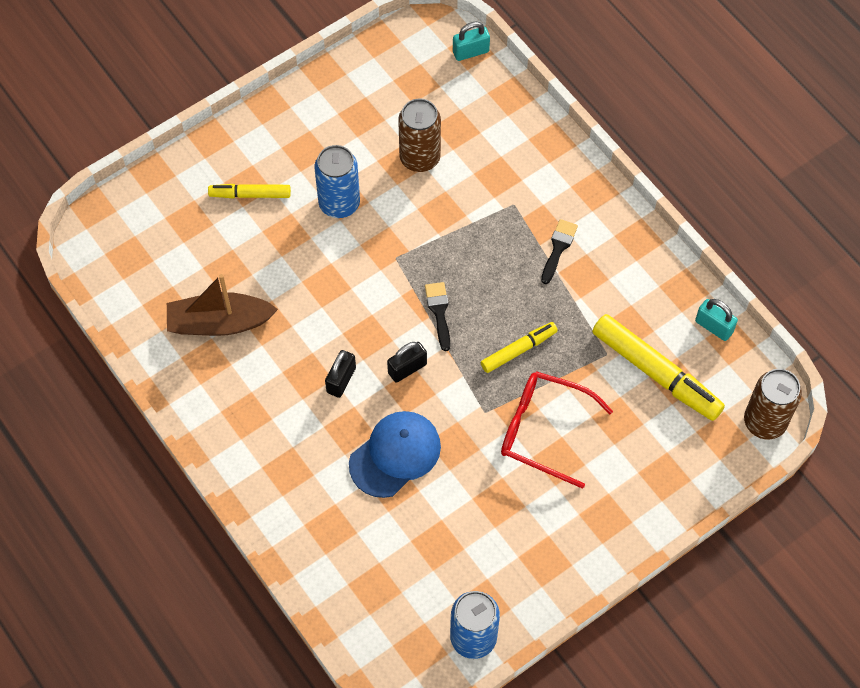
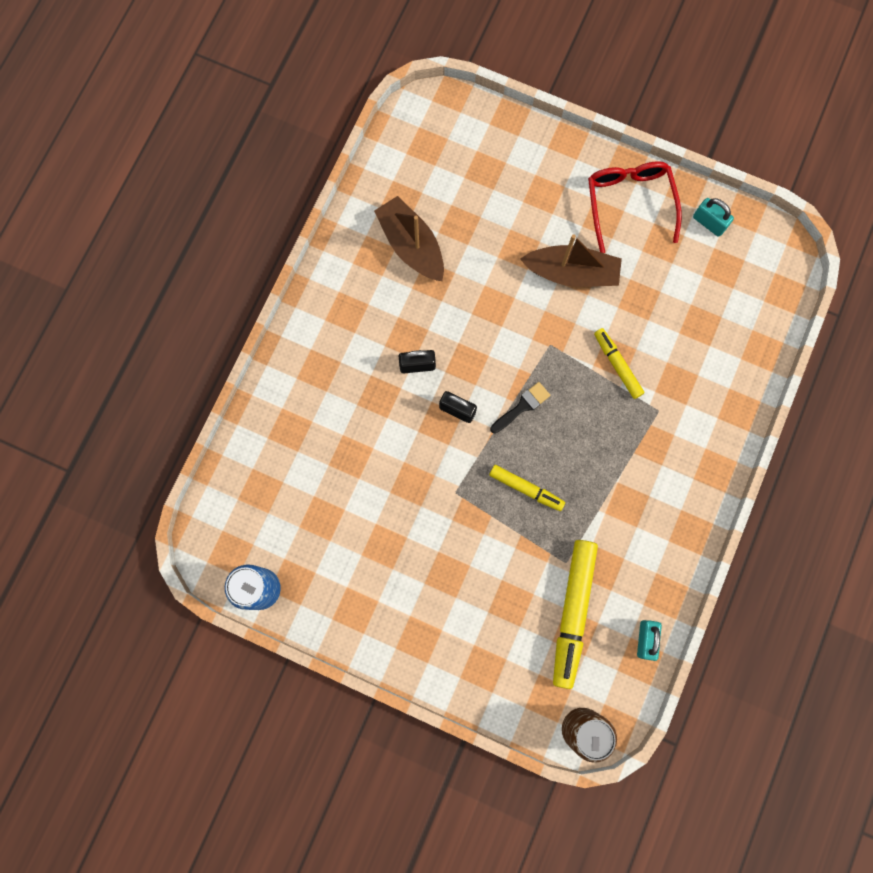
camera: 60 degrees right, 15 degrees up
(250, 194) = (536, 201): yellow marker -> yellow marker (617, 365)
(339, 203) = (571, 273): blue can -> brown boat
(395, 455) = (378, 443): blue cap -> none
(420, 158) = (654, 311): brown can -> none
(470, 52) = (783, 294): turquoise padlock -> turquoise padlock (709, 223)
(544, 431) = (466, 549): red glasses -> red glasses (629, 204)
(558, 248) = (640, 470): black brush -> none

